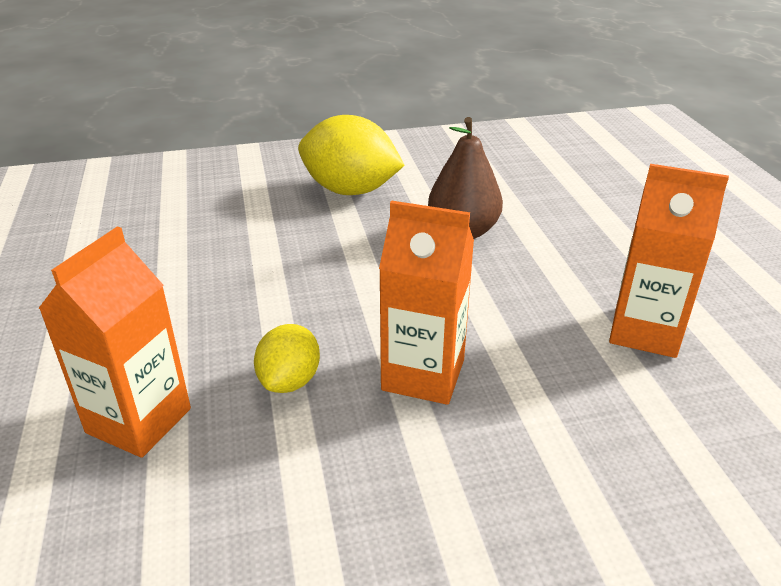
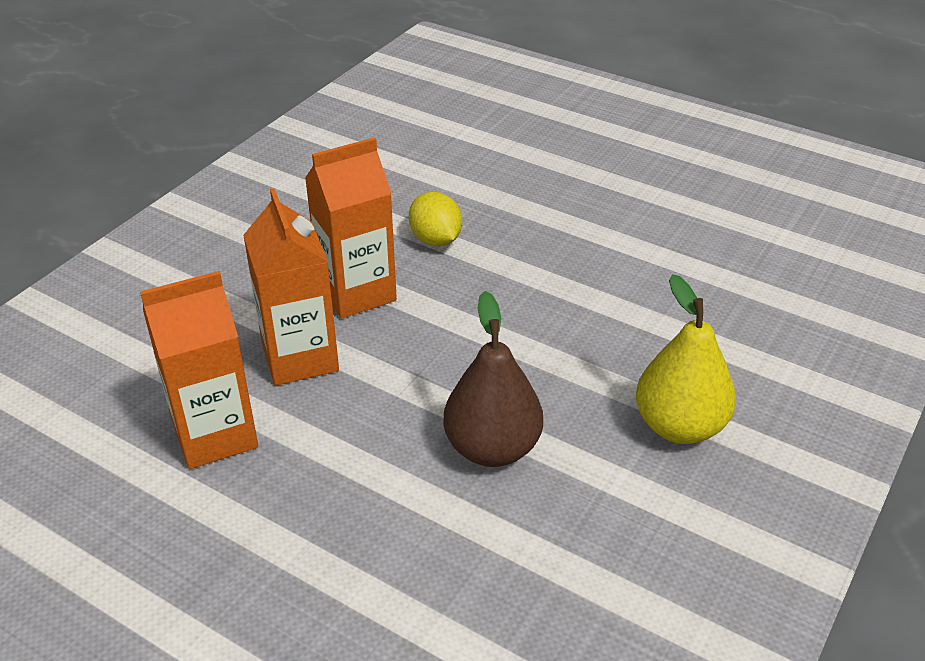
camera: 135 degrees right, 5 degrees up
(139, 420) = (482, 178): orange carton -> orange carton (300, 357)
(350, 190) = (679, 426): yellow lemon -> yellow pear

